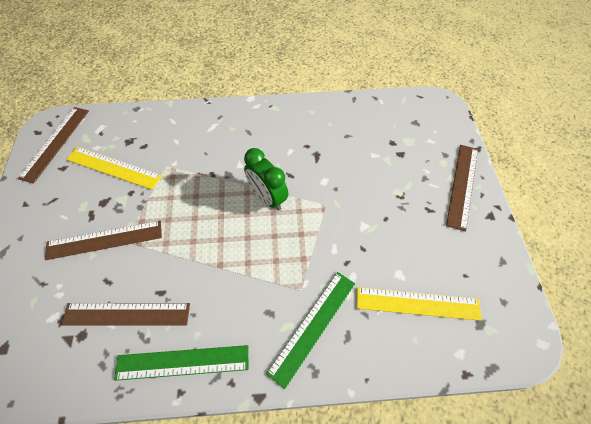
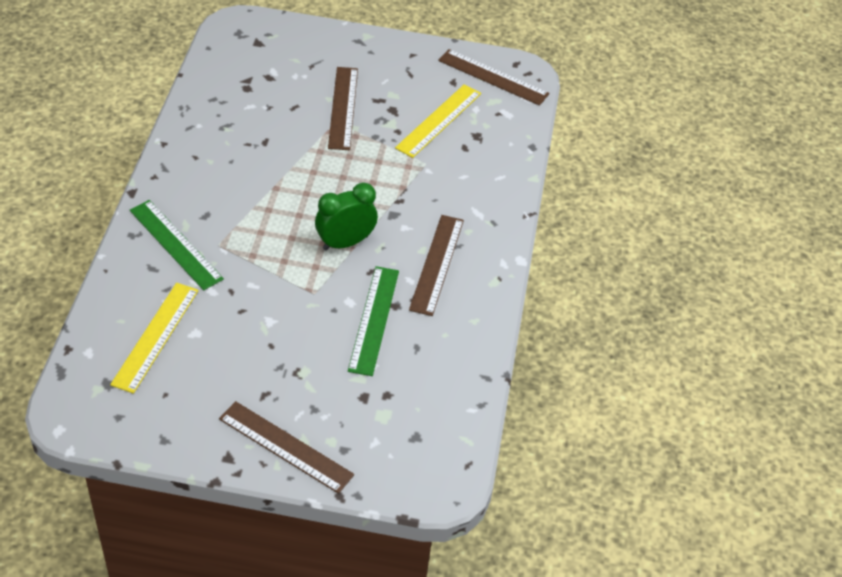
camera: 100 degrees right, 10 degrees down
(127, 314) = (253, 117): brown ruler -> brown ruler (436, 264)
(182, 362) = (189, 148): green ruler -> green ruler (374, 320)

